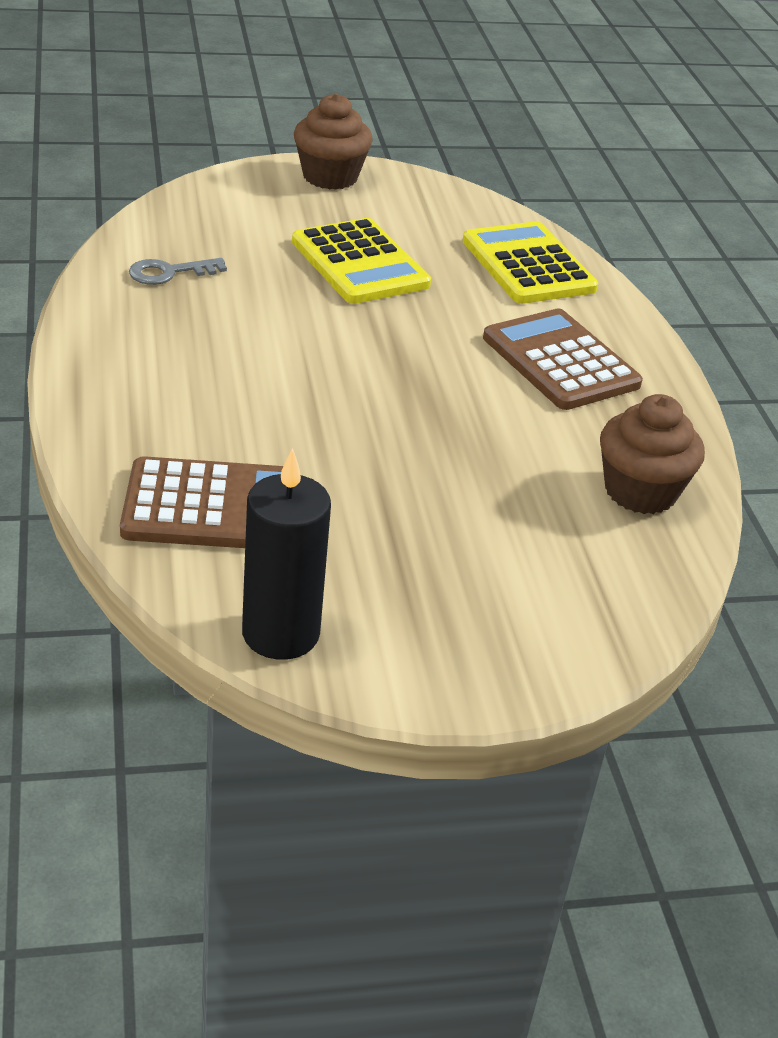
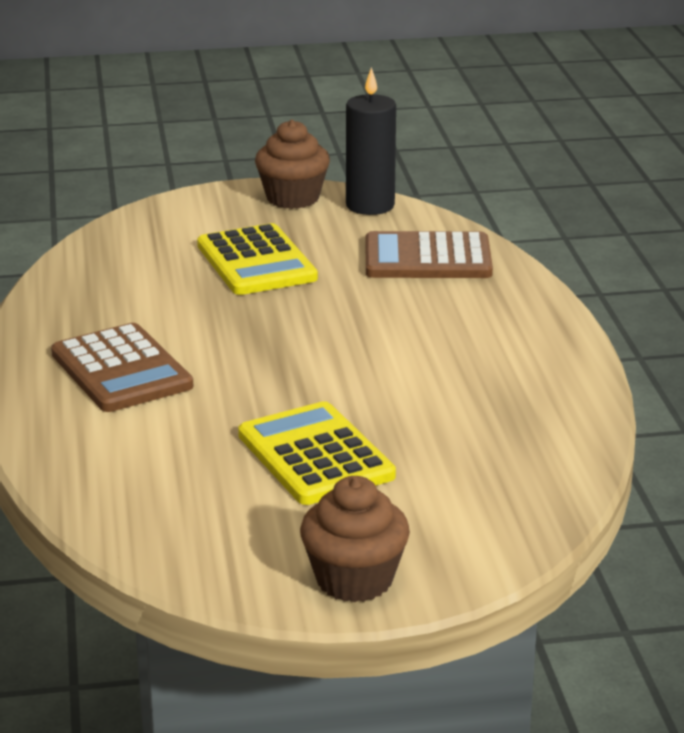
camera: 175 degrees left, 10 degrees down
(169, 273) = (521, 429): grey key -> none
(528, 265) = (117, 469): yellow calculator -> yellow calculator (256, 262)
(640, 491) = (95, 281): brown cupcake -> brown cupcake (292, 198)

